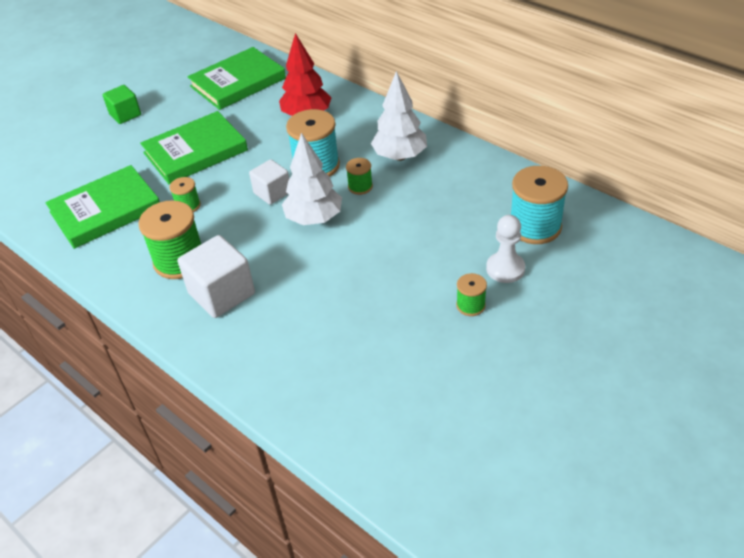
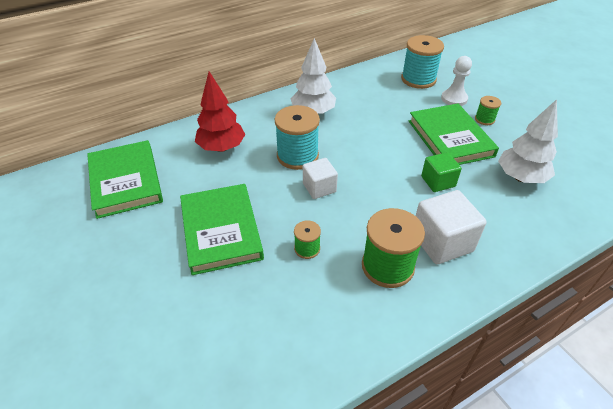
camera: 75 degrees left, 0 degrees up
(106, 210) = (277, 323): green book -> green book (450, 138)
(125, 115) = (99, 285): green cube -> green cube (438, 181)
(314, 219) = (366, 170): white tree -> white tree (520, 177)
(360, 186) = (339, 139): green spool -> none

